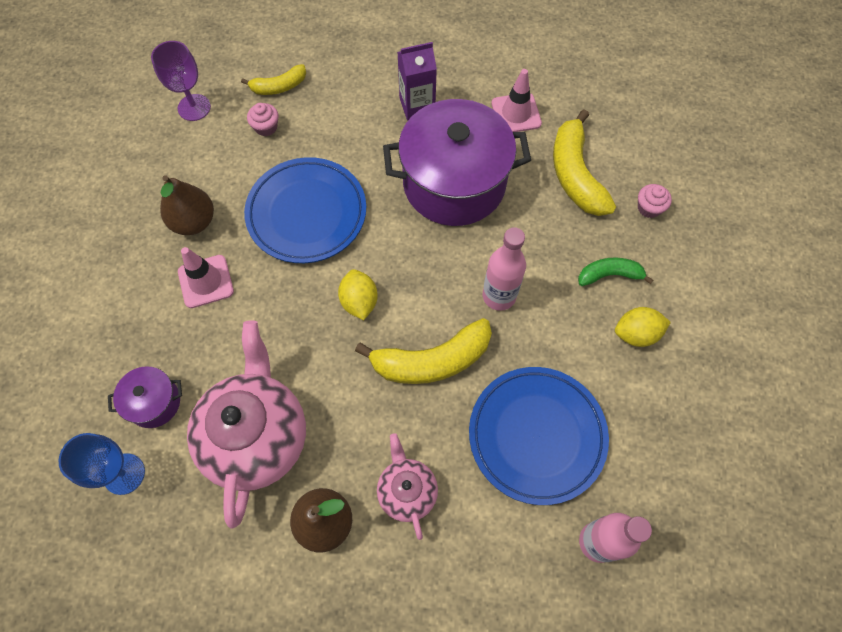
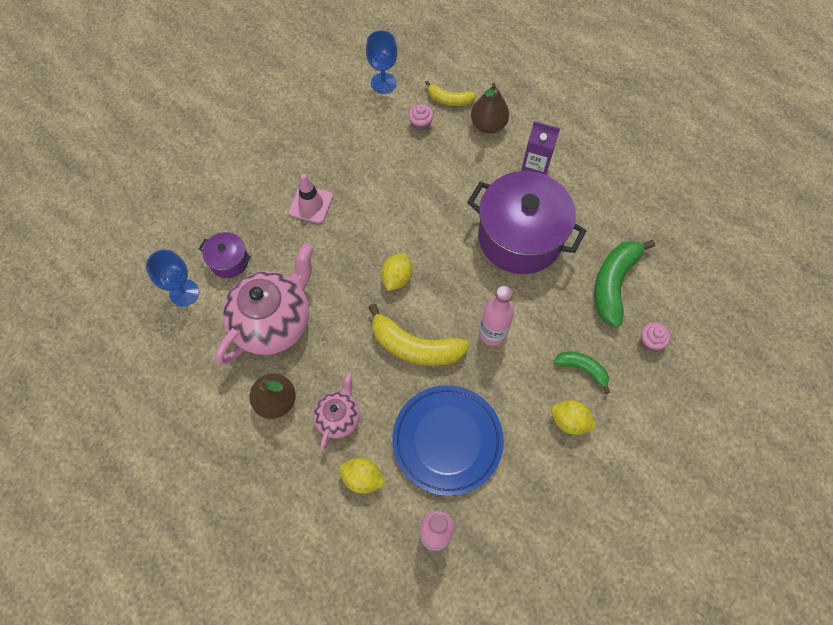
camera: 35 degrees right, 0 degrees up
(194, 107) = (383, 83): purple goblet -> blue goblet
(194, 222) = (330, 161): brown pear -> brown pear (488, 125)
(307, 213) = (405, 198): blue plate -> none
(481, 538) = (362, 478): none -> yellow lemon
(516, 113) = (603, 214): pink traffic cone -> none
(575, 174) = (613, 284): yellow banana -> green banana

